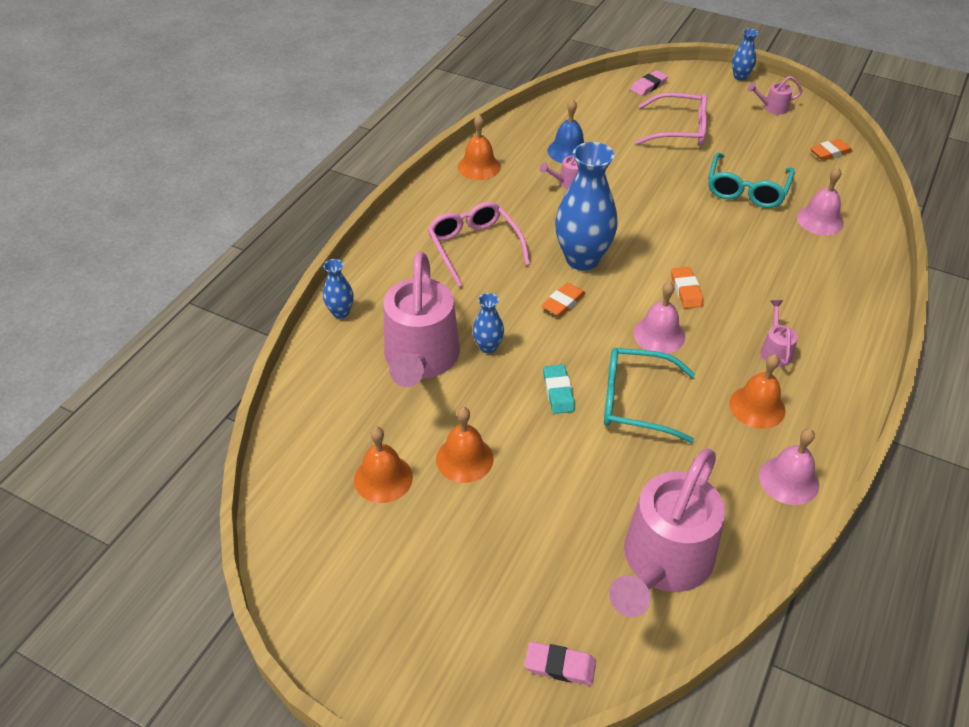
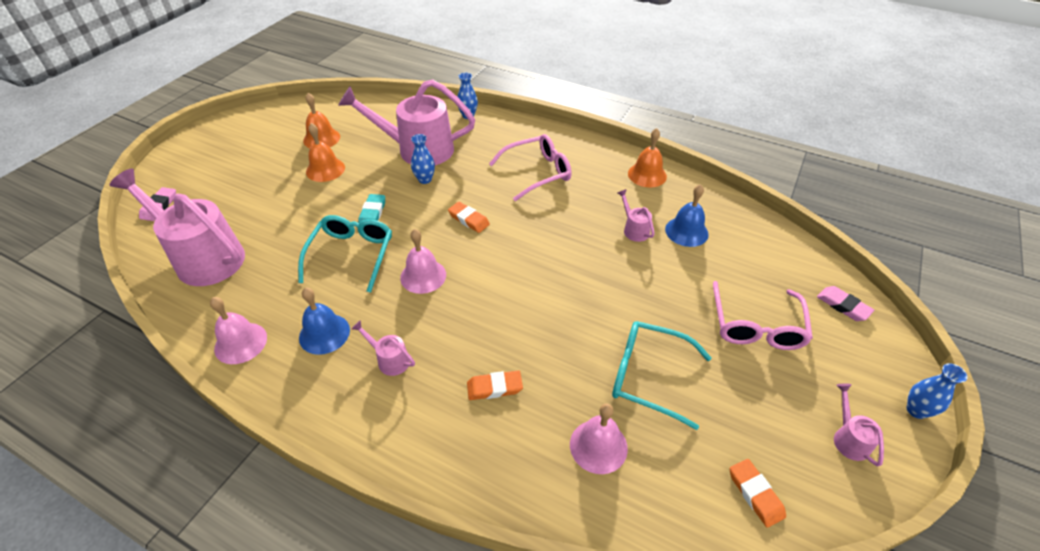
camera: 90 degrees right, 0 degrees up
(558, 392) = (372, 213): turquoise eraser -> turquoise eraser turned 75 degrees counterclockwise
(582, 259) = (523, 233): blue vase -> none
(686, 290) = (478, 301): orange eraser -> orange eraser (494, 387)
(757, 407) = (324, 333): orange bell -> blue bell
(775, 350) = (389, 359): pink watering can -> pink watering can turned 150 degrees counterclockwise

